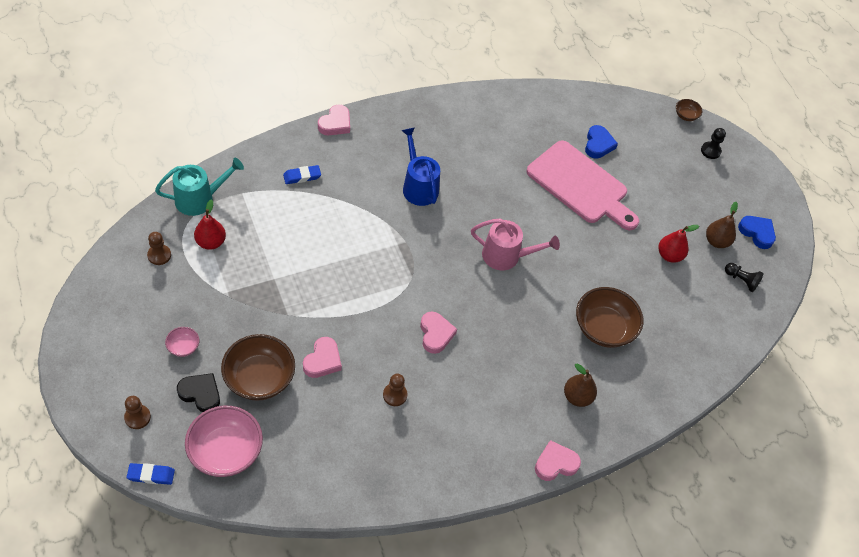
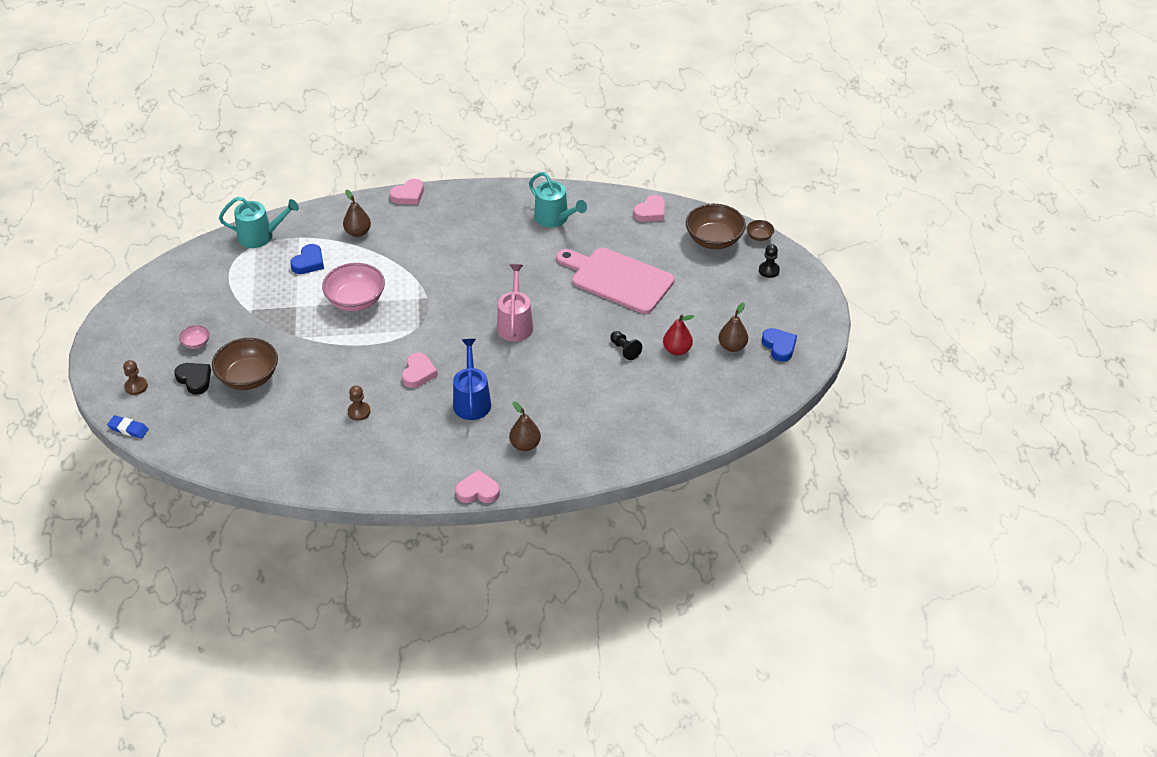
camera: 25 degrees right, 10 degrees down
(159, 255) = (207, 273): brown pawn -> none
(211, 242) = (255, 270): red pear -> none
(226, 451) = (196, 424): pink bowl -> pink bowl (355, 301)
(302, 176) = (358, 232): blue eraser -> brown pear
(322, 360) = (308, 374): pink heart -> pink heart (650, 212)
(418, 186) = (460, 256): blue watering can -> blue watering can (472, 401)
(491, 127) = (554, 218): none -> turquoise watering can
(506, 256) = (515, 324): pink watering can -> pink watering can turned 120 degrees counterclockwise
(580, 185) = (618, 279): pink cutting board -> pink cutting board turned 150 degrees clockwise
(598, 144) = (654, 248): blue heart -> blue heart (309, 262)
(603, 328) = (579, 397): brown bowl -> brown bowl (714, 240)
(741, 280) = (740, 383): black pawn -> black pawn (625, 350)

